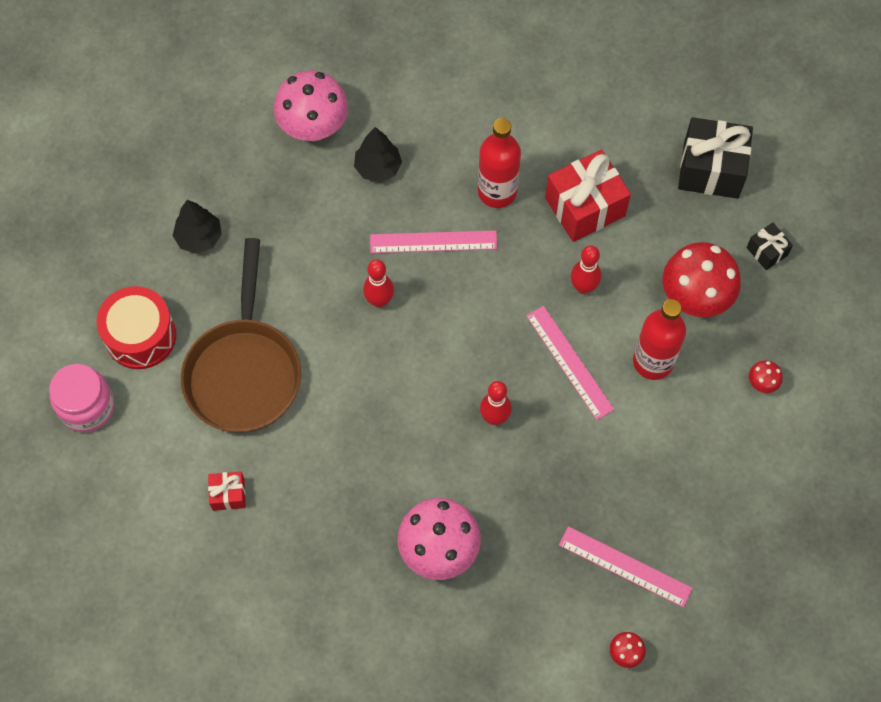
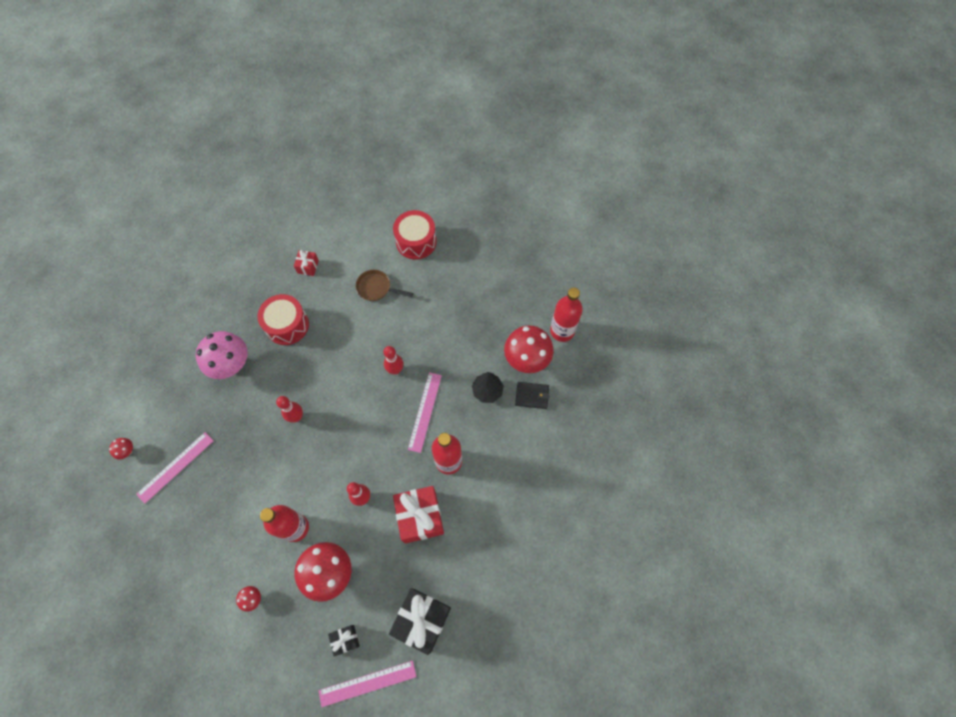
camera: 105 degrees right, 0 degrees up
(87, 407) = (383, 210): pink jar -> none
(199, 237) = (468, 281): black tree -> none
(244, 371) = (376, 288): brown pan -> brown pan, size x0.50
(255, 91) = (562, 331): none -> red bottle
(313, 127) = (526, 359): pink mushroom -> red mushroom
(346, 488) = (287, 325): none -> red drum
(369, 109) = (532, 396): none -> black wallet
(569, 362) = (315, 473): pink ruler -> pink ruler (367, 683)

